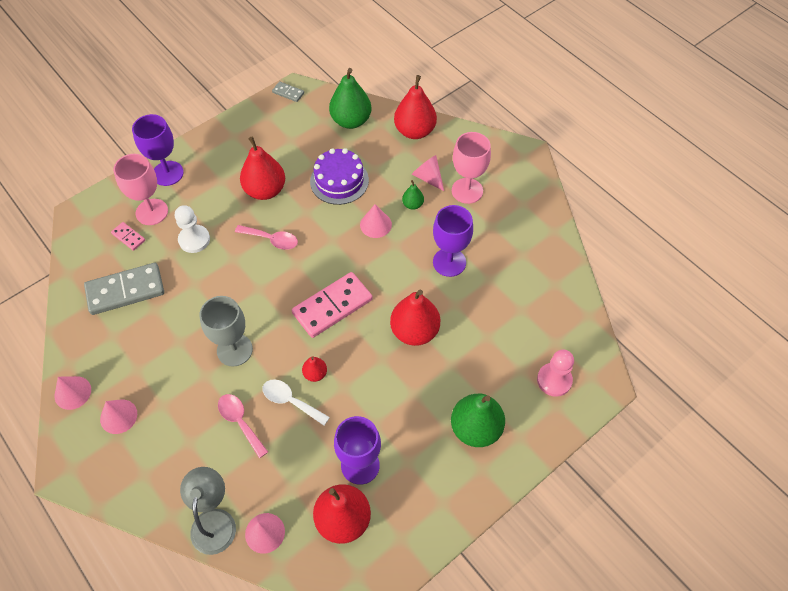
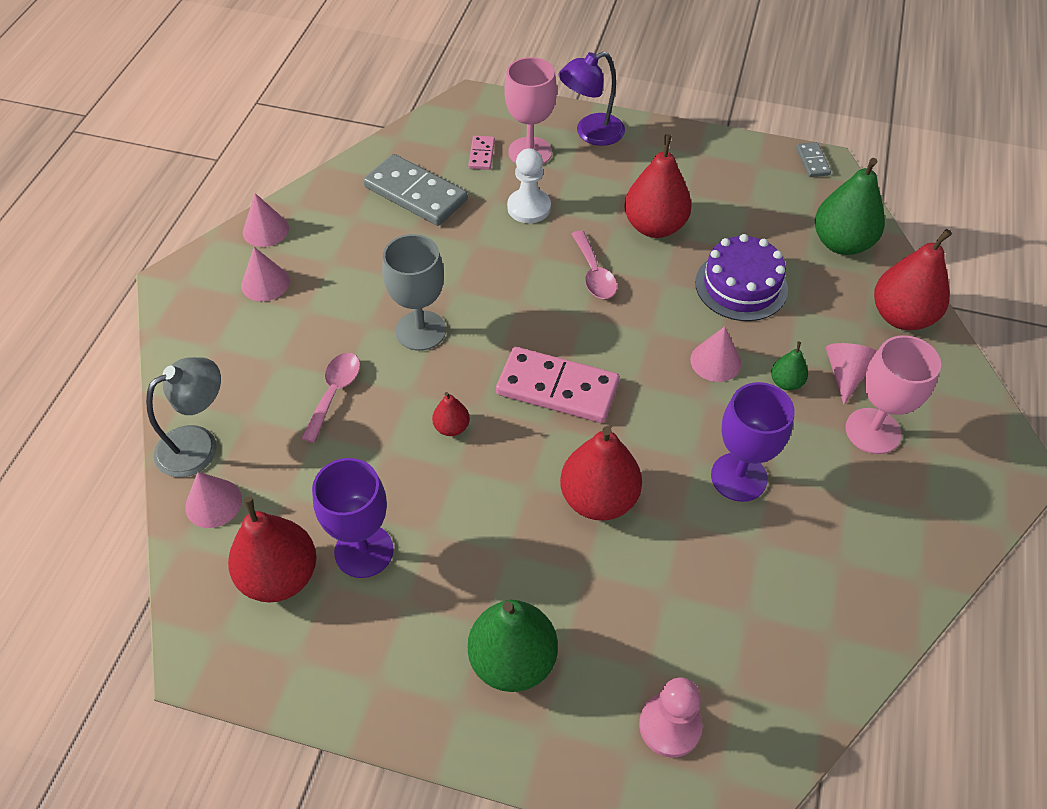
camera: 55 degrees right, 5 degrees down
(168, 173) = (591, 133): purple goblet -> purple lamp
(290, 401) = (397, 425): white spoon -> none

